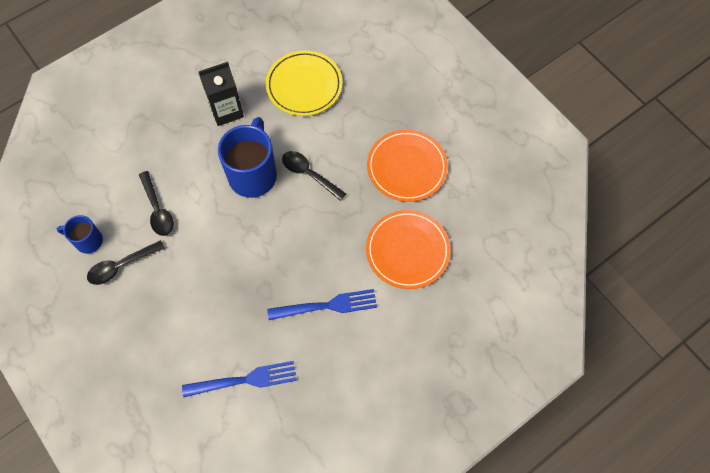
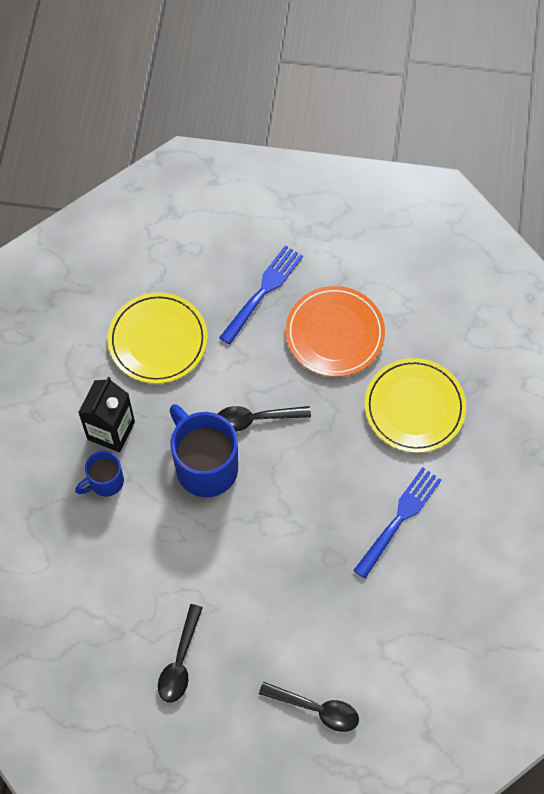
camera: 45 degrees left, 0 degrees up
(88, 241) = (121, 670): blue mug -> blue mug (105, 482)
(157, 209) = (154, 580): black spoon -> black spoon (316, 709)
(244, 380) = (400, 647): blue fork -> blue fork (263, 291)
(407, 250) = (414, 407): orange plate -> yellow plate

